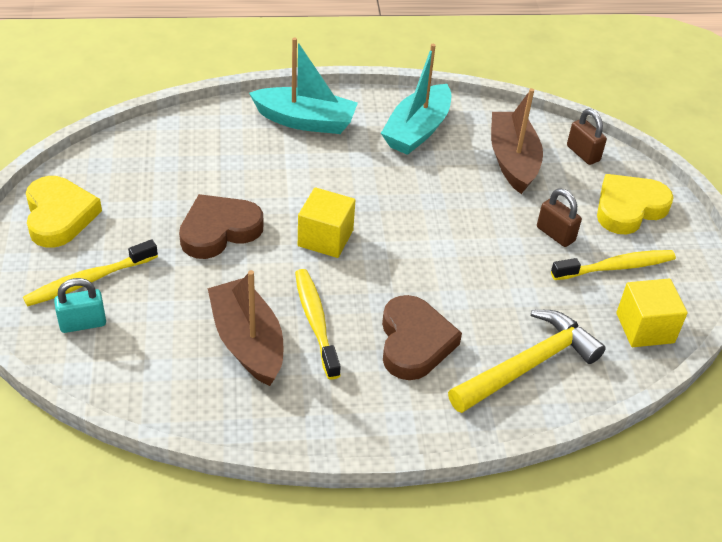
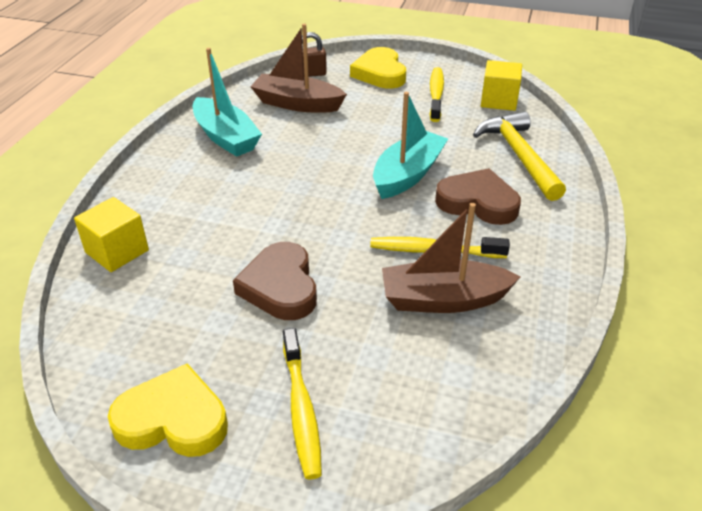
camera: 65 degrees left, 5 degrees down
(83, 323) = (368, 426): turquoise padlock -> none
(305, 121) = (161, 194): turquoise boat -> turquoise boat (408, 174)
(325, 238) = (331, 220): yellow cube -> yellow cube (117, 251)
(555, 234) = (390, 108): brown padlock -> none

